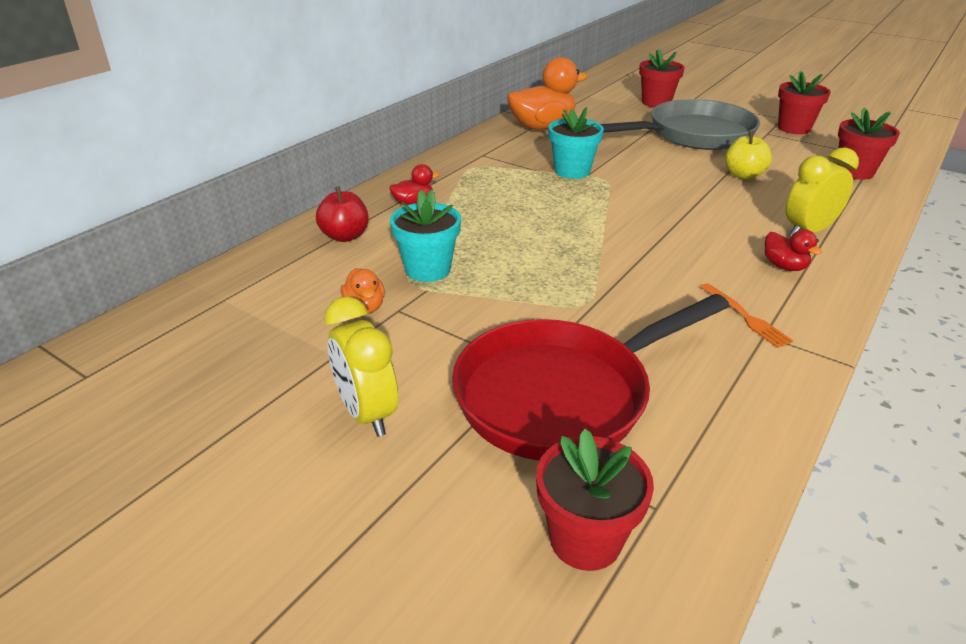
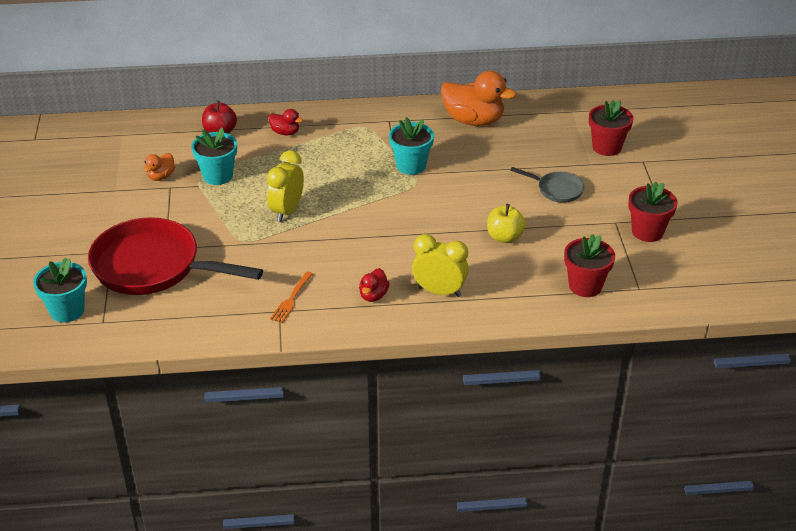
camera: 50 degrees right, 5 degrees up
(367, 413) = (85, 221): yellow clock -> yellow clock (287, 211)
(585, 539) = (67, 310): red flower pot -> turquoise flower pot
(693, 135) = (557, 189): grey pan -> grey pan, size x0.46

